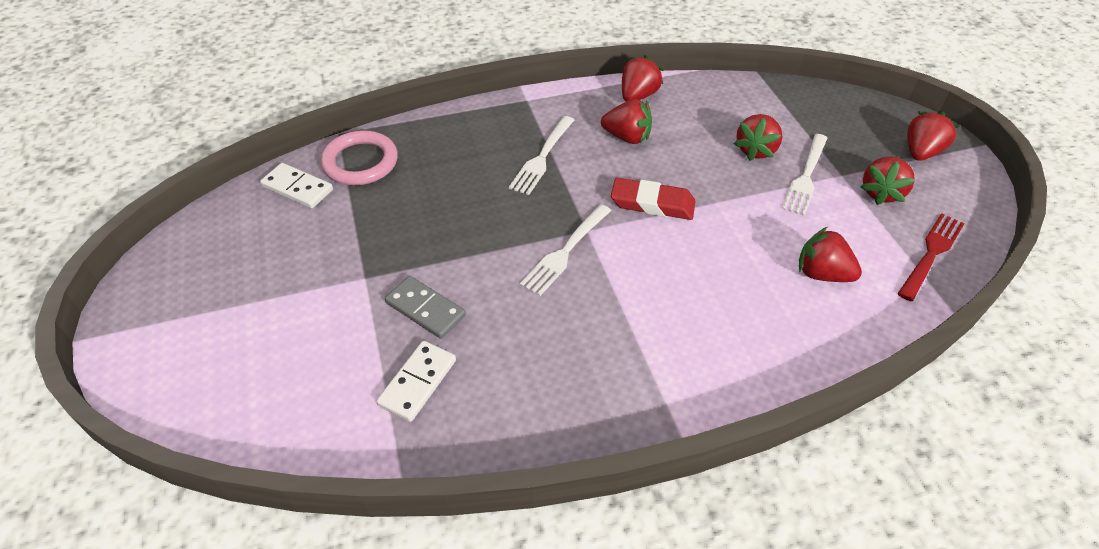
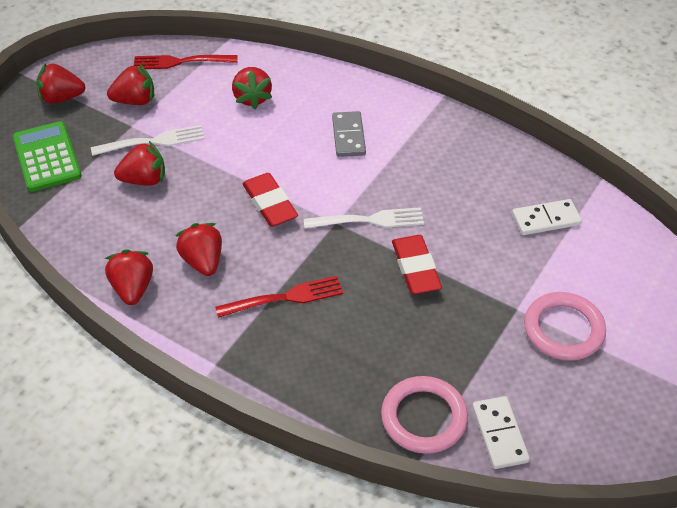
camera: 130 degrees left, 0 degrees up
(309, 290) = (563, 329): none -> pink ring
(425, 309) = (498, 255): grey domino -> grey domino (348, 136)
(480, 245) = (415, 268): none -> red eraser
(542, 157) = (284, 298): white fork -> red fork
(637, 96) = (133, 288): red strawberry -> red strawberry turned 90 degrees clockwise
(835, 114) = (47, 157): none -> green calculator

